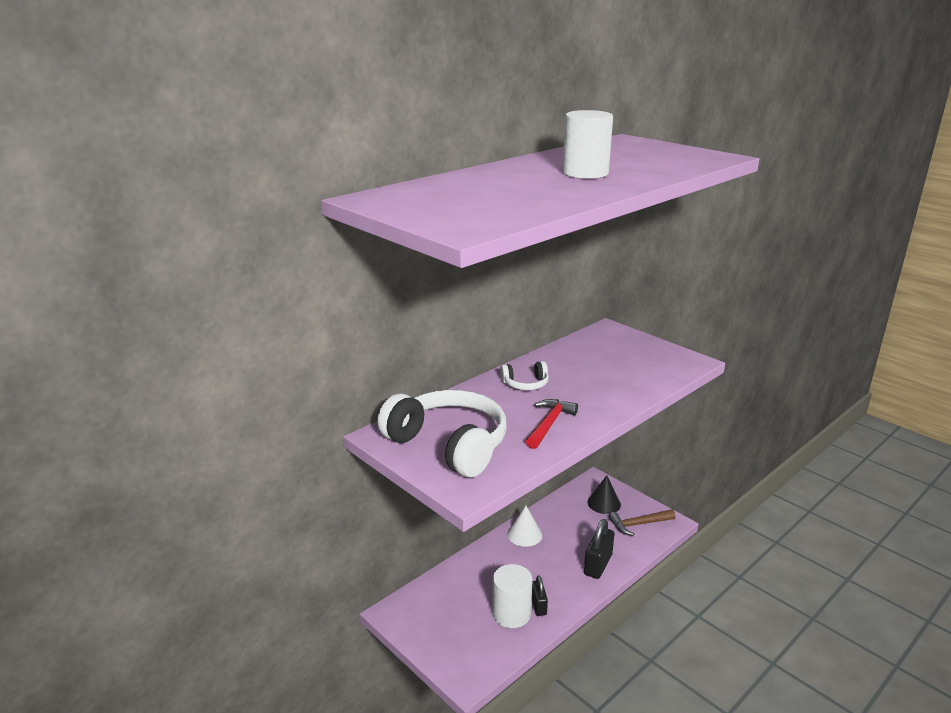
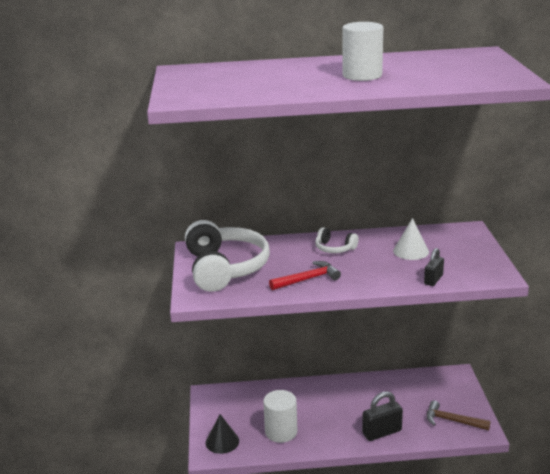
camera: 40 degrees right, 0 degrees up
(524, 534) = (351, 387): white cone -> white cone (411, 251)
(538, 606) = (305, 436): black padlock -> black padlock (433, 280)
(604, 503) = (442, 393): black cone -> black cone (222, 441)

